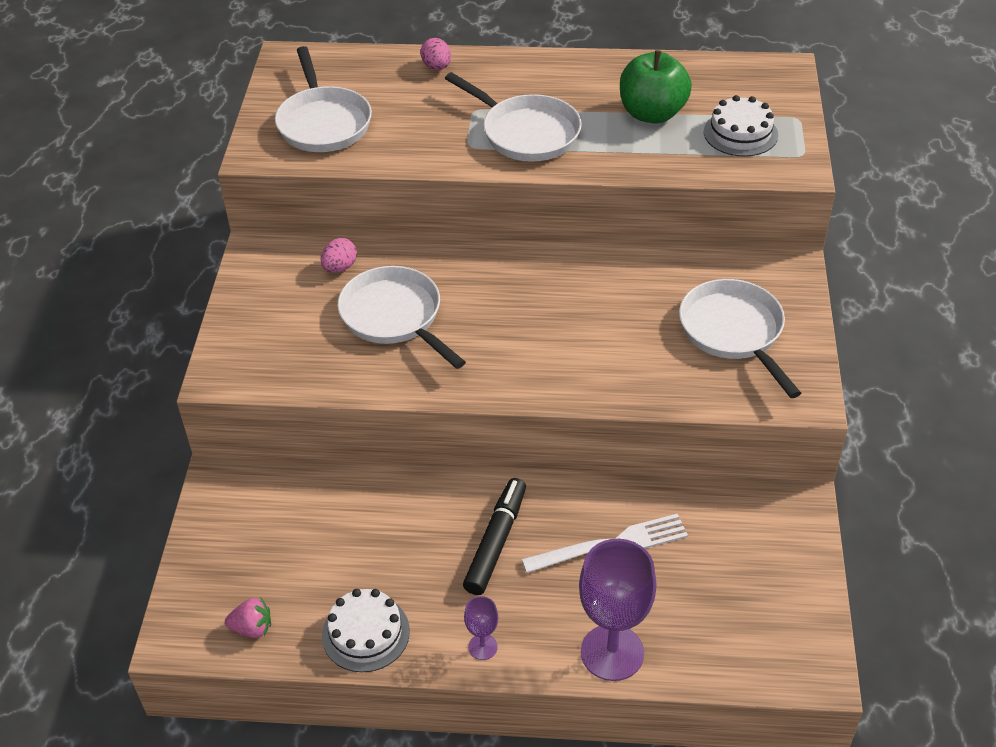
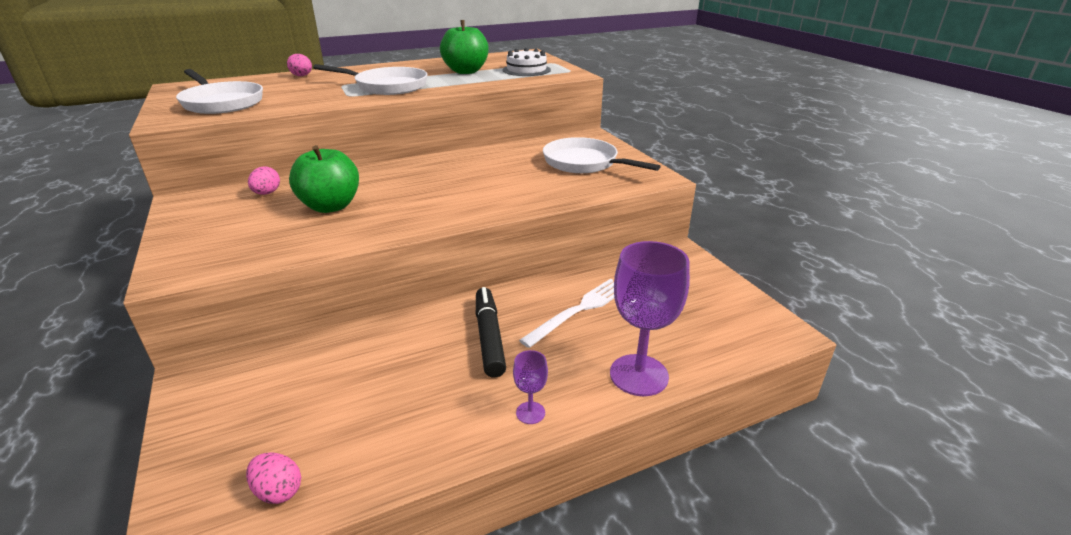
camera: 30 degrees left, 15 degrees down
(252, 628) = (278, 491): pink strawberry -> pink egg
(366, 633) = (410, 446): white cake -> none
(395, 317) = (331, 206): white pan -> green apple

